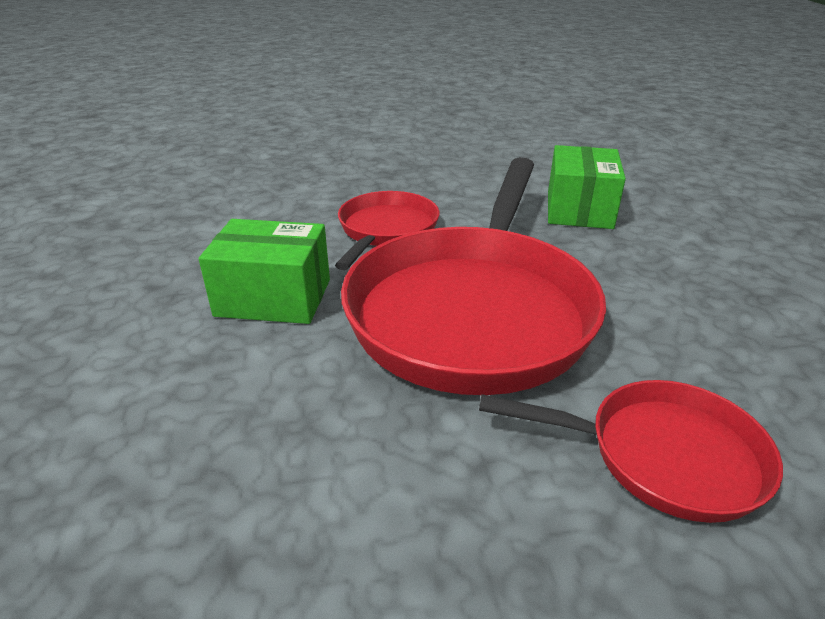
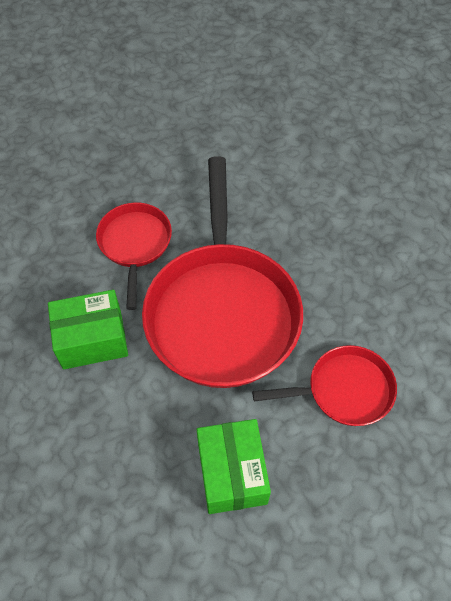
camera: 20 degrees left, 25 degrees up
(579, 209) = (262, 179): green box -> green box (232, 473)

